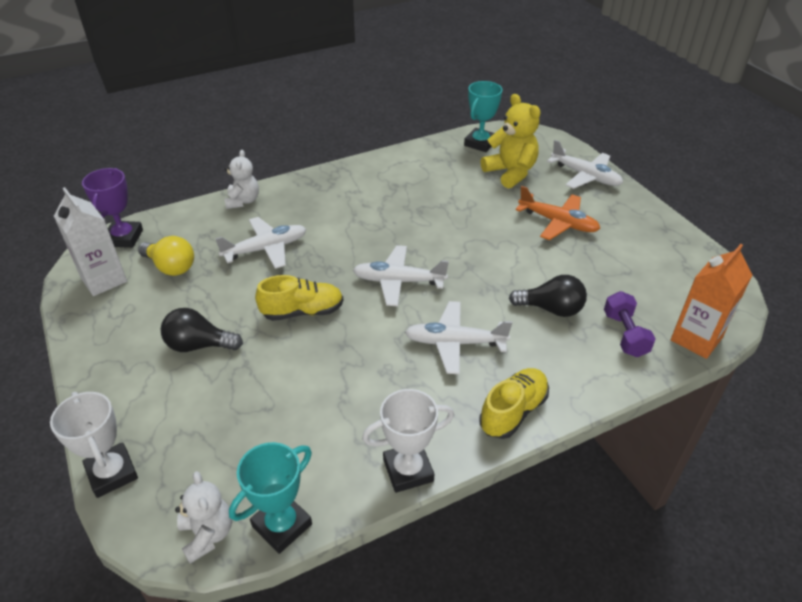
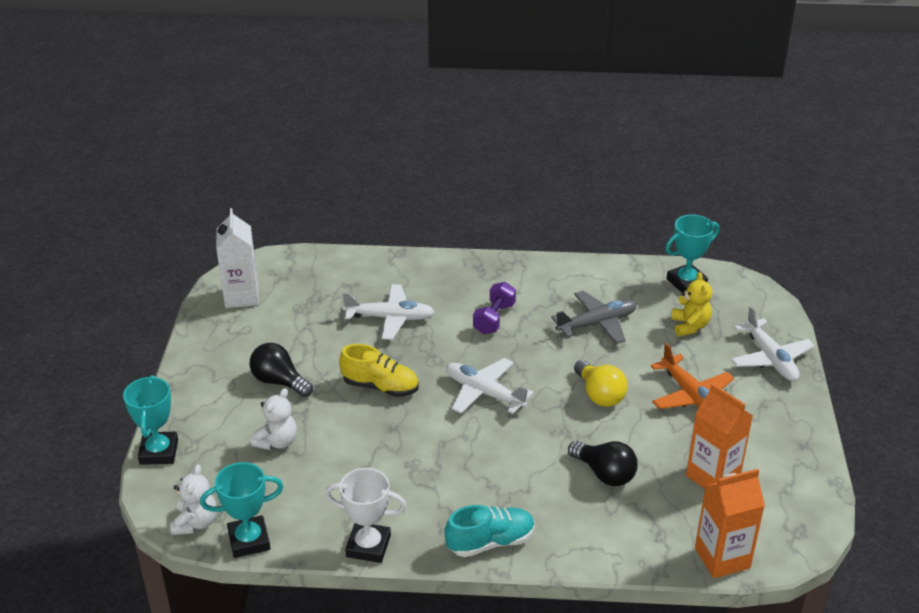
camera: 30 degrees right, 5 degrees down
(112, 473) = (159, 452): white trophy -> turquoise trophy
(124, 238) = (280, 264): purple trophy -> none
(171, 267) = (300, 305): yellow light bulb -> yellow light bulb (599, 394)
(243, 201) = (402, 264): white teddy bear -> white teddy bear (277, 442)
(442, 194) = (597, 324): none -> grey plane
(454, 343) = (489, 466): white plane -> none
(510, 173) = (689, 326): yellow teddy bear -> yellow teddy bear, size x0.65
(513, 411) = (490, 542): yellow shoe -> turquoise shoe
(625, 334) = (654, 524): purple dumbbell -> purple dumbbell (494, 318)
(629, 277) = (713, 476): none -> orange carton

